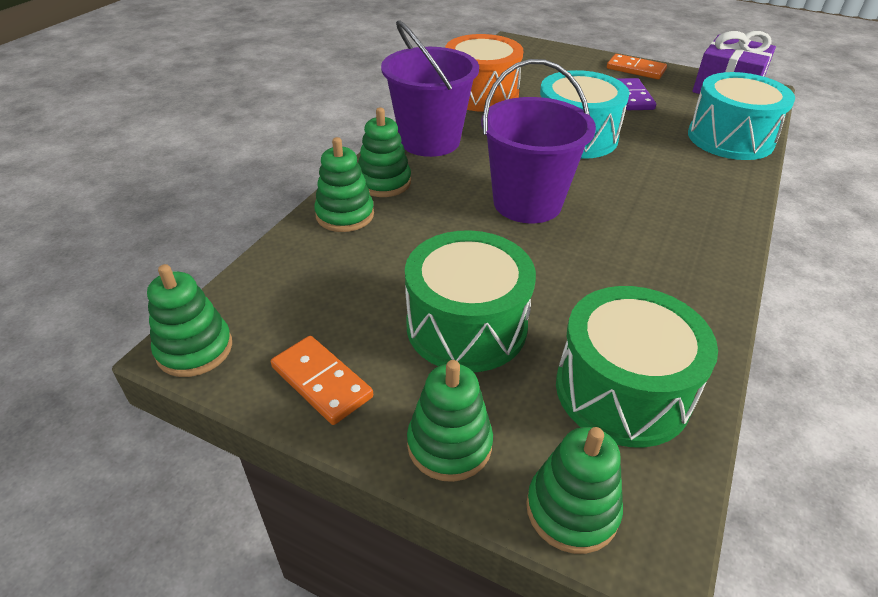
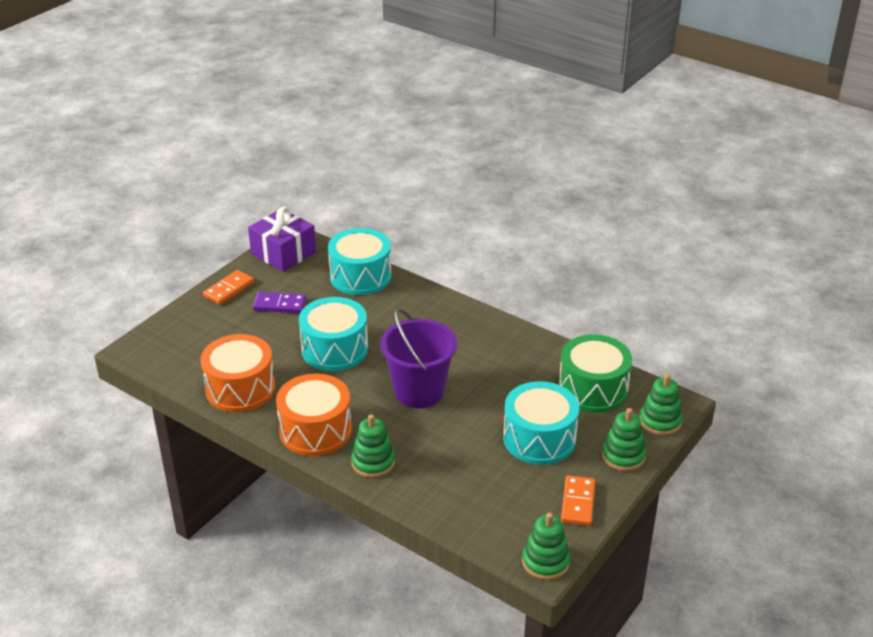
camera: 80 degrees left, 5 degrees down
(322, 382) = (577, 503): orange domino -> orange domino turned 45 degrees counterclockwise
(345, 215) = (413, 487): green stacking toy -> none
(430, 141) = (315, 430): purple bucket -> orange drum
(466, 326) = (539, 438): green drum -> turquoise drum

